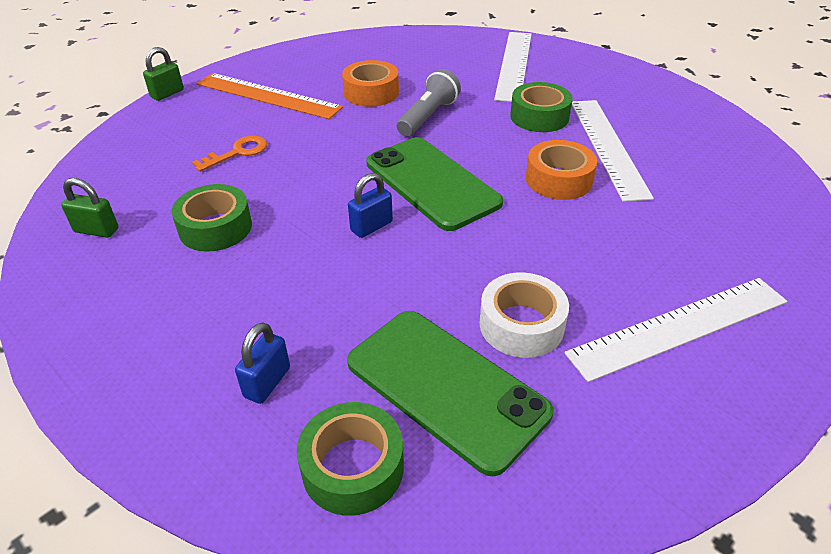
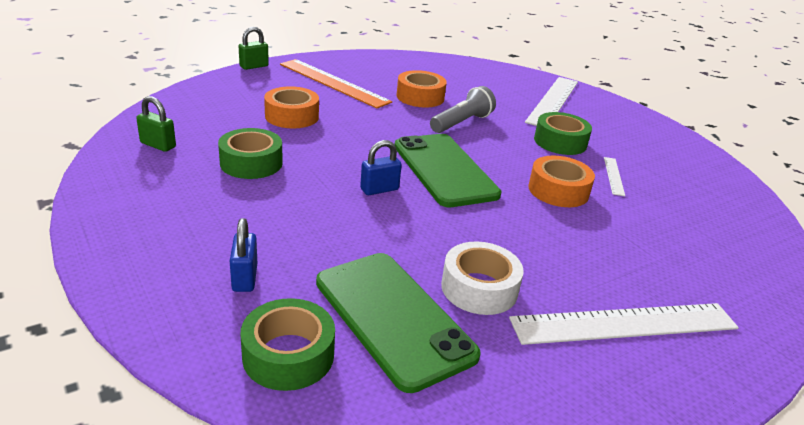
camera: 10 degrees right, 10 degrees down
(237, 152) = (292, 116): orange key -> orange tape
(267, 382) = (245, 278): blue padlock -> blue padlock turned 45 degrees counterclockwise
(608, 146) = (613, 176): white ruler -> white ruler, size x0.46

